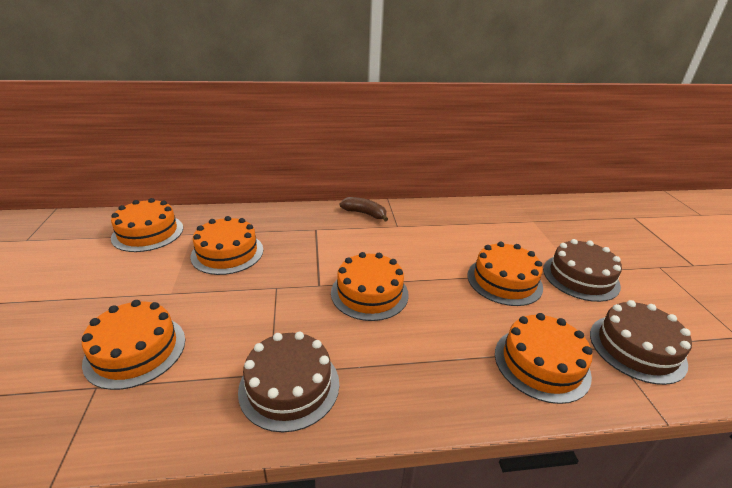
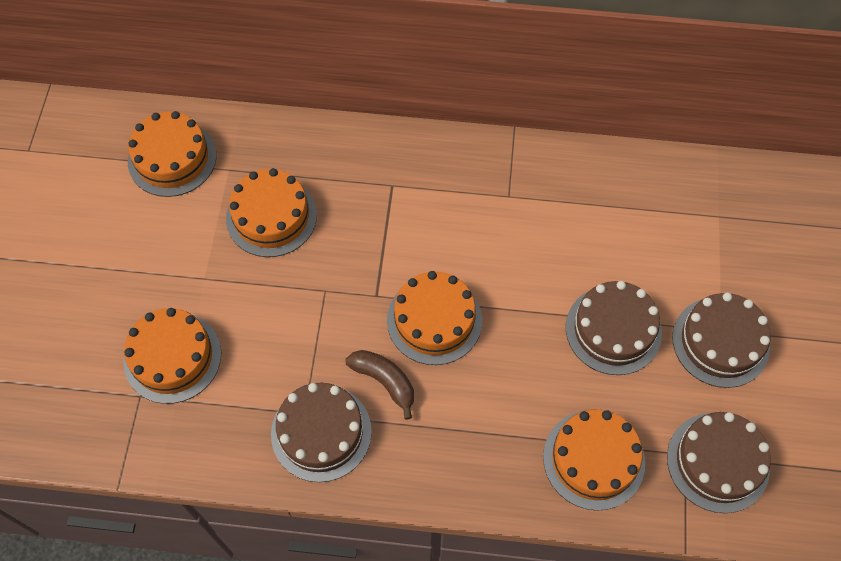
camera: 15 degrees right, 30 degrees up
(365, 214) = (469, 160): brown banana -> brown banana (384, 381)
(504, 281) = (613, 330): orange cake -> brown cake

